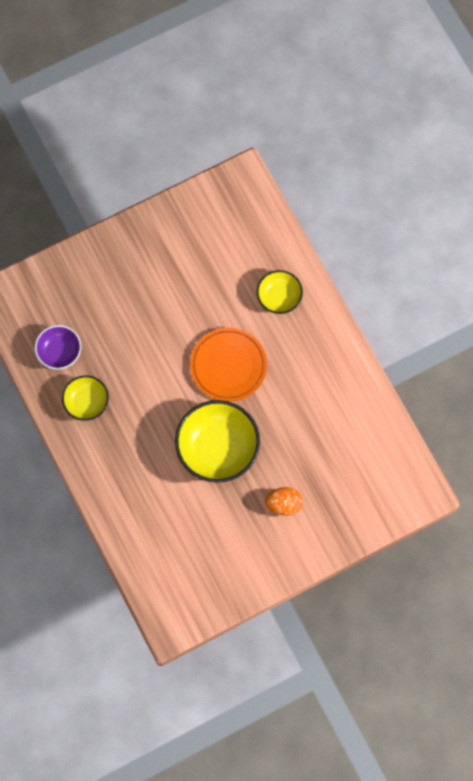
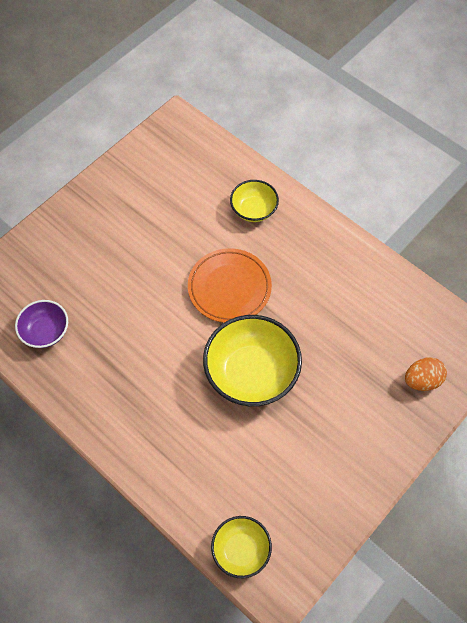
camera: 20 degrees left, 10 degrees down
(86, 402) = (92, 373): yellow bowl -> yellow bowl (241, 550)
(283, 504) = (345, 406): orange egg -> orange egg (422, 380)

